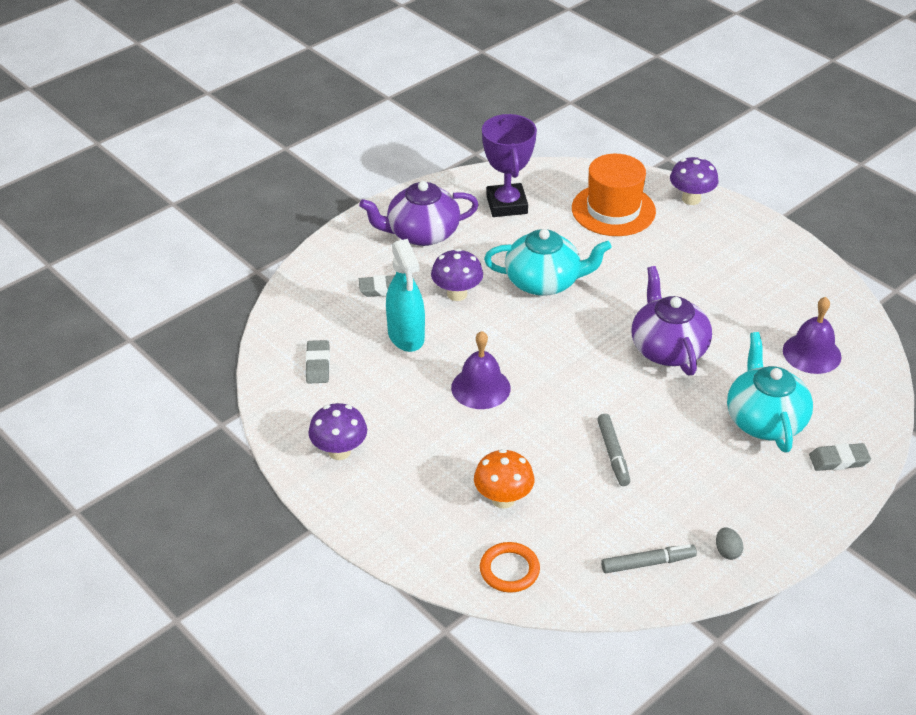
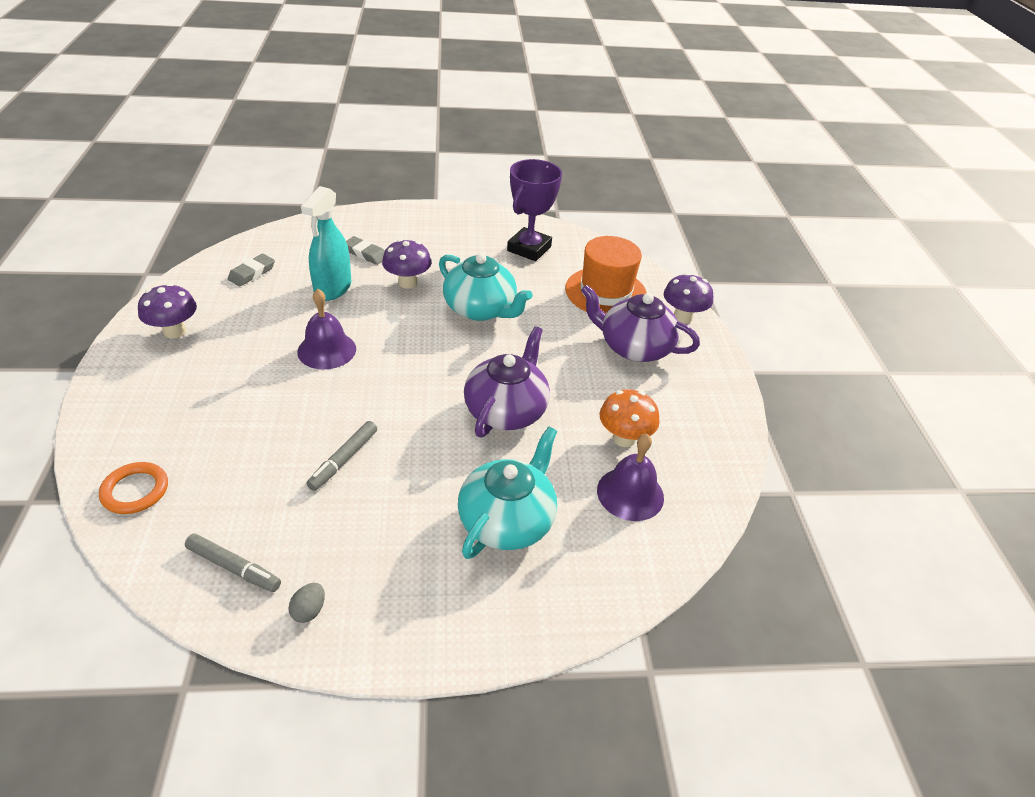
camera: 35 degrees right, 0 degrees up
(422, 233) = (443, 235): purple teapot -> purple teapot (634, 347)
(503, 499) = (216, 435): orange mushroom -> orange mushroom (624, 438)
(838, 460) = (526, 606): grey eraser -> none

